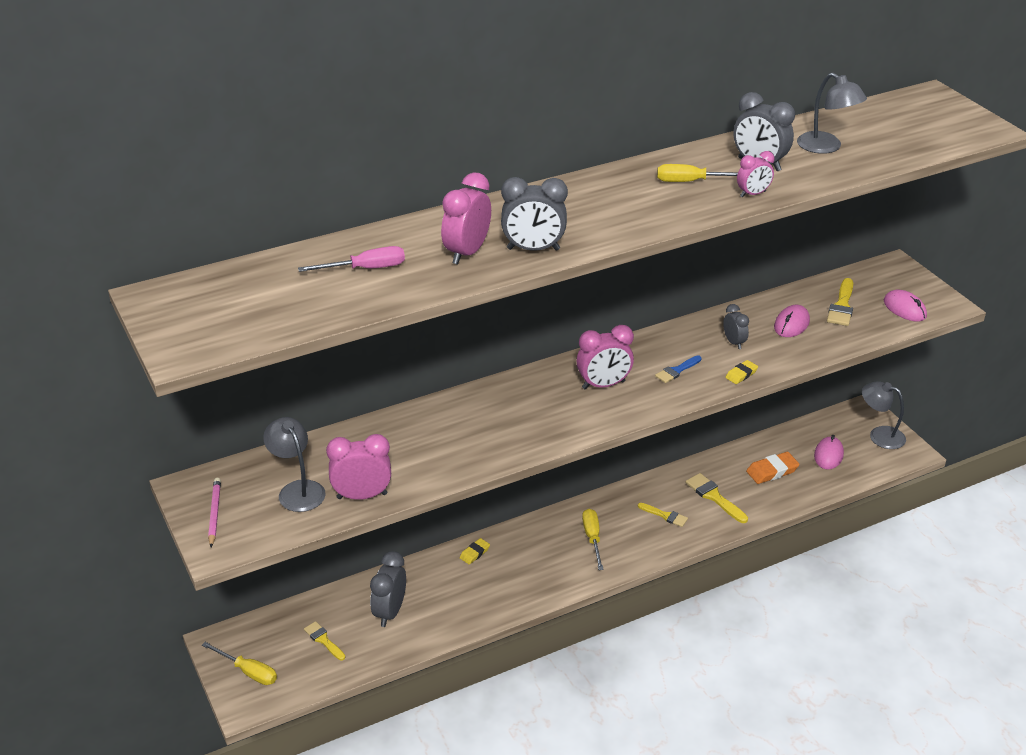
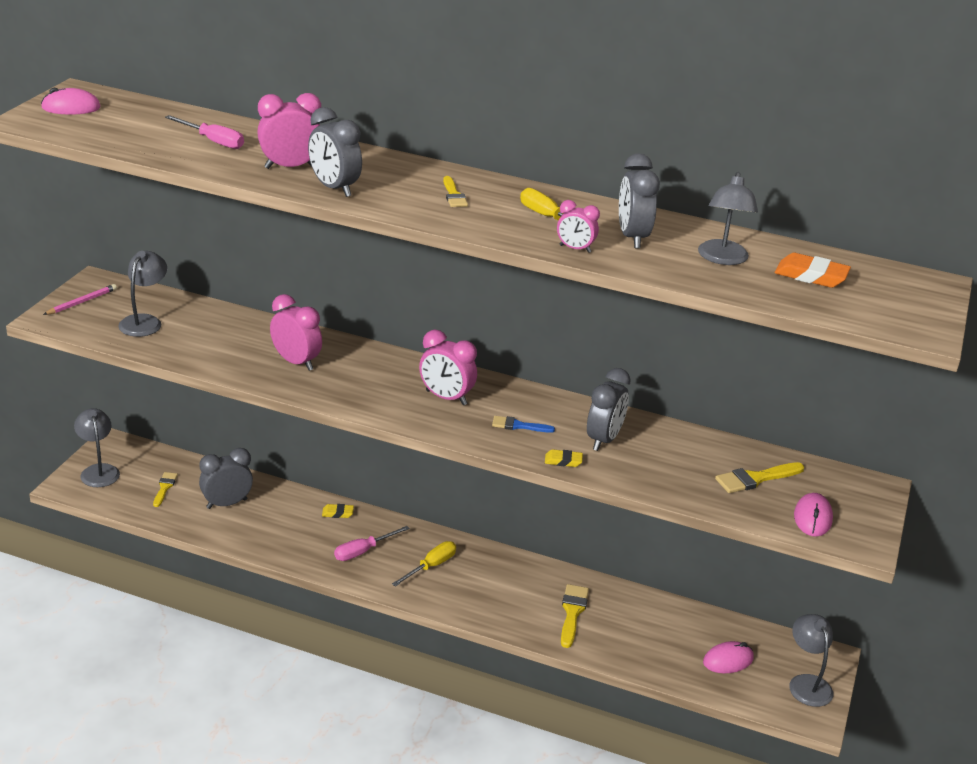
camera: 45 degrees right, 5 degrees down
(248, 672) = (98, 471): yellow screwdriver -> grey lamp
(362, 496) = (169, 349): pink clock -> pink clock (296, 362)
(536, 565) = (363, 551): none -> pink screwdriver
(665, 515) = (510, 594): yellow brush -> yellow brush (453, 195)
(734, 342) = (603, 440): grey clock -> grey clock, size x1.65
(772, 471) = (655, 633): orange eraser -> orange eraser (811, 276)
(791, 324) = (680, 461): pink mouse -> pink mouse (71, 108)

